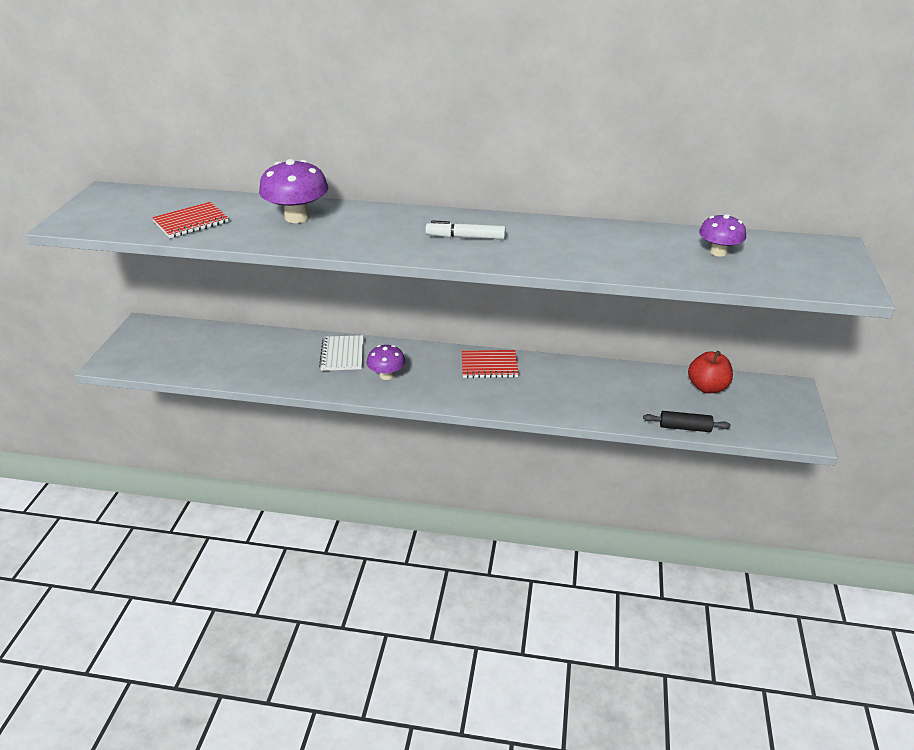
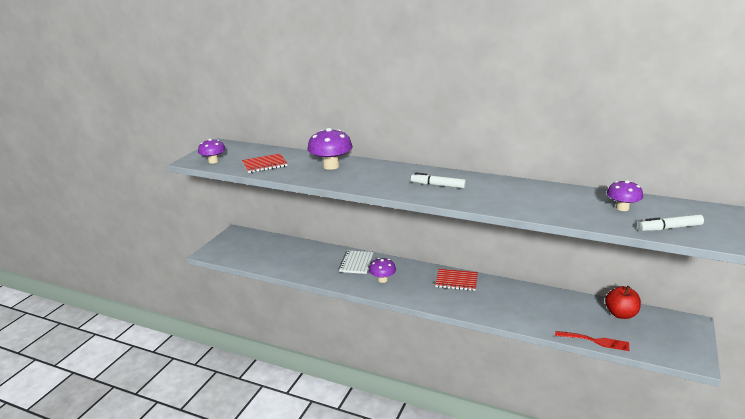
camera: 15 degrees right, 10 degrees down
(103, 222) = (213, 161): none -> purple mushroom
(684, 427) = (595, 341): black rolling pin -> red fork
(784, 276) = (669, 228): none -> white marker

